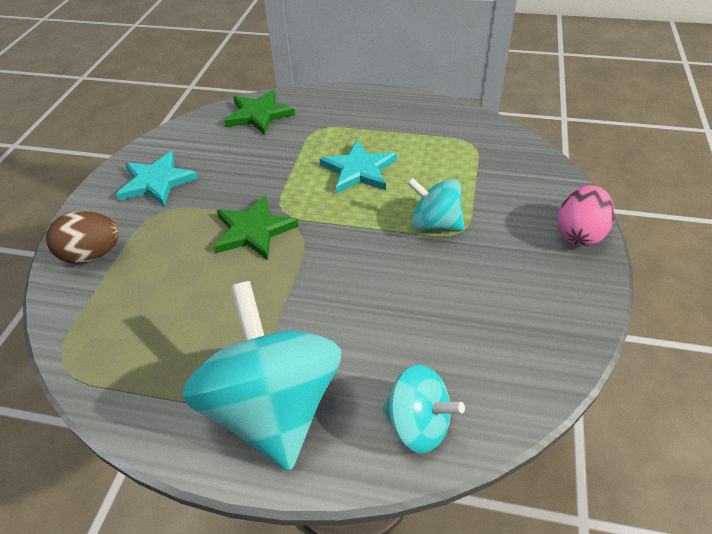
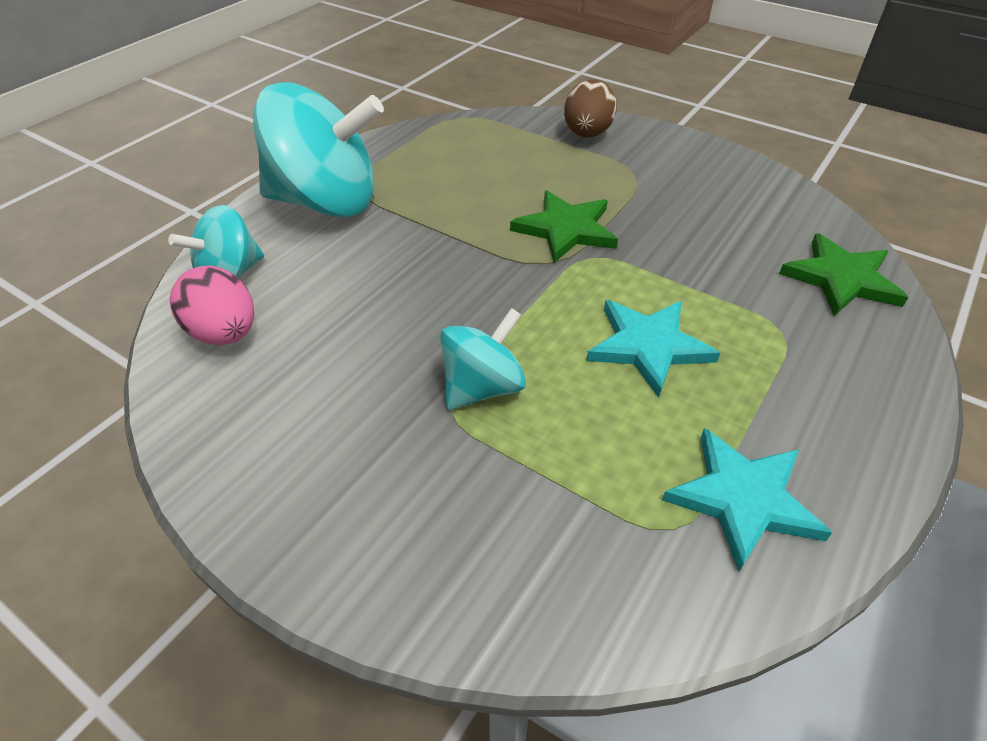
camera: 110 degrees right, 0 degrees up
(157, 182) = (694, 177): turquoise star -> turquoise star (743, 499)
(579, 234) = (344, 564): pink egg -> pink egg (224, 333)

